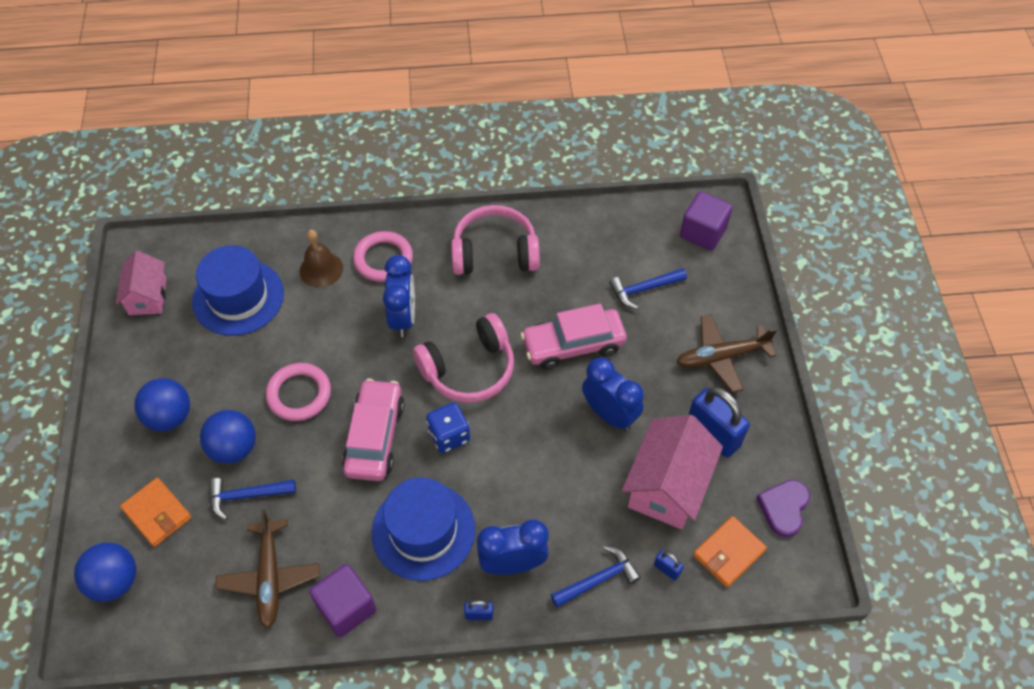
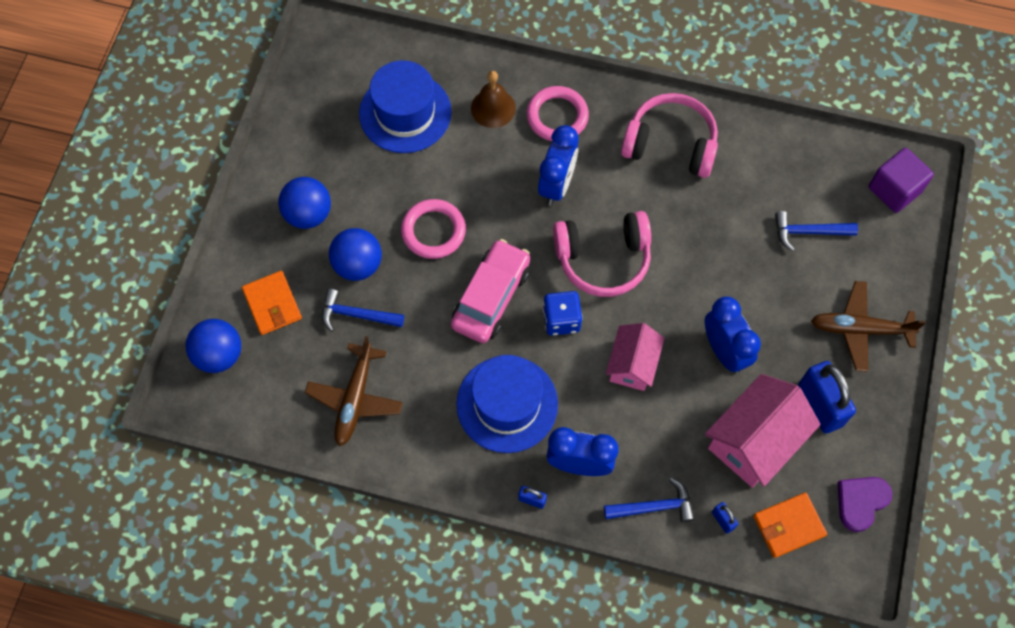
camera: 20 degrees right, 10 degrees up
(148, 296) = (321, 84): pink house -> pink house (632, 364)
(346, 608) = (414, 451): purple cube -> none
(573, 345) = (714, 268): pink car -> none

